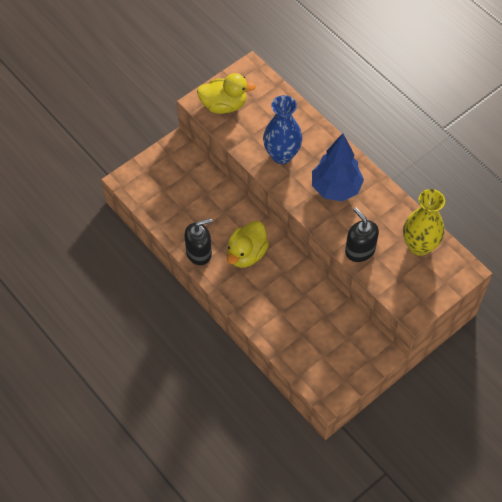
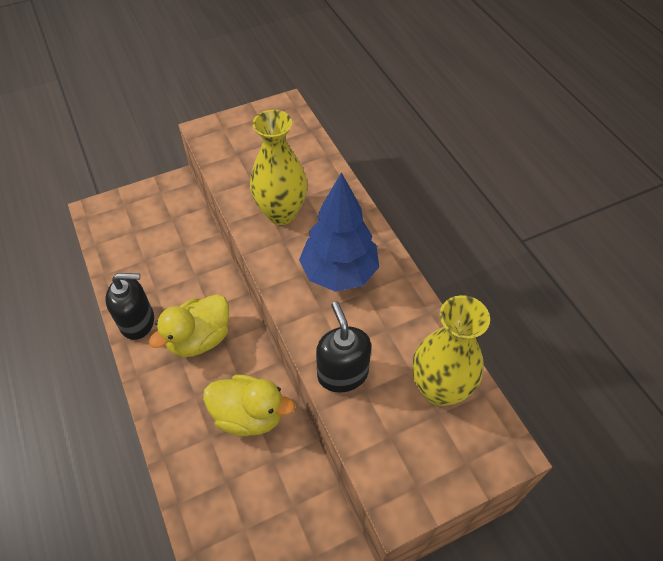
camera: 15 degrees right, 5 degrees down
(224, 105) = (233, 139): yellow duck -> yellow duck (249, 415)
(282, 155) = (281, 213): blue vase -> yellow vase

